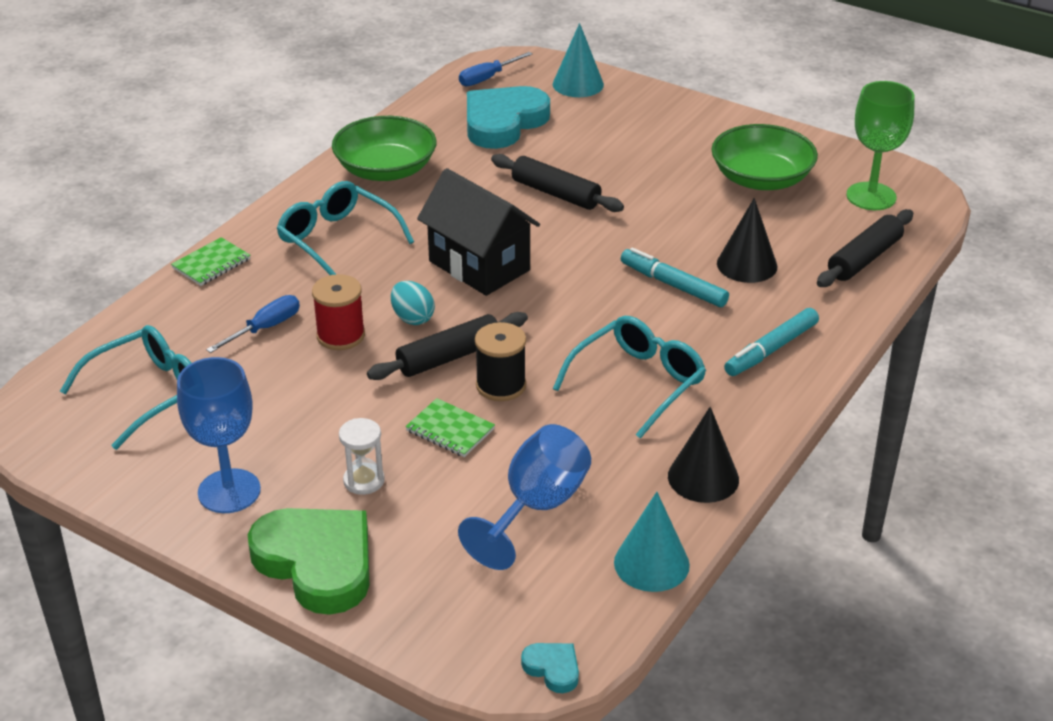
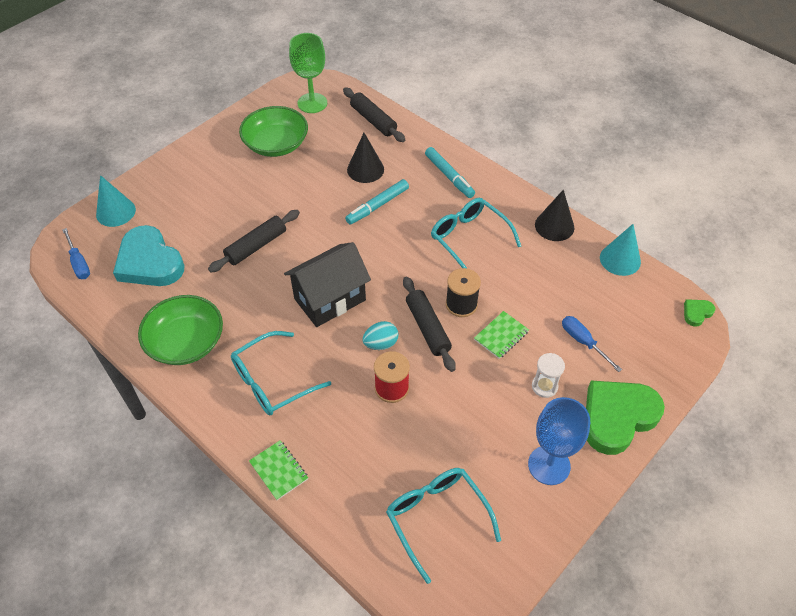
camera: 80 degrees left, 15 degrees up
(265, 328) = (372, 435): blue screwdriver -> blue screwdriver (583, 342)
(536, 508) = (574, 302): blue goblet -> none
(553, 668) = (696, 313): turquoise heart -> green heart

